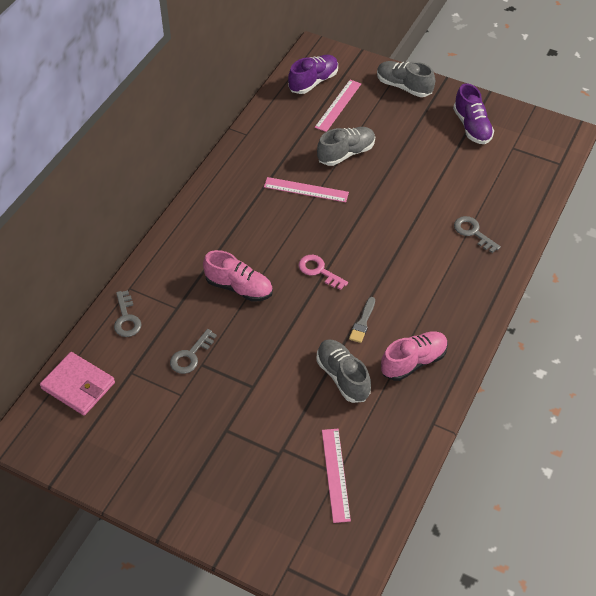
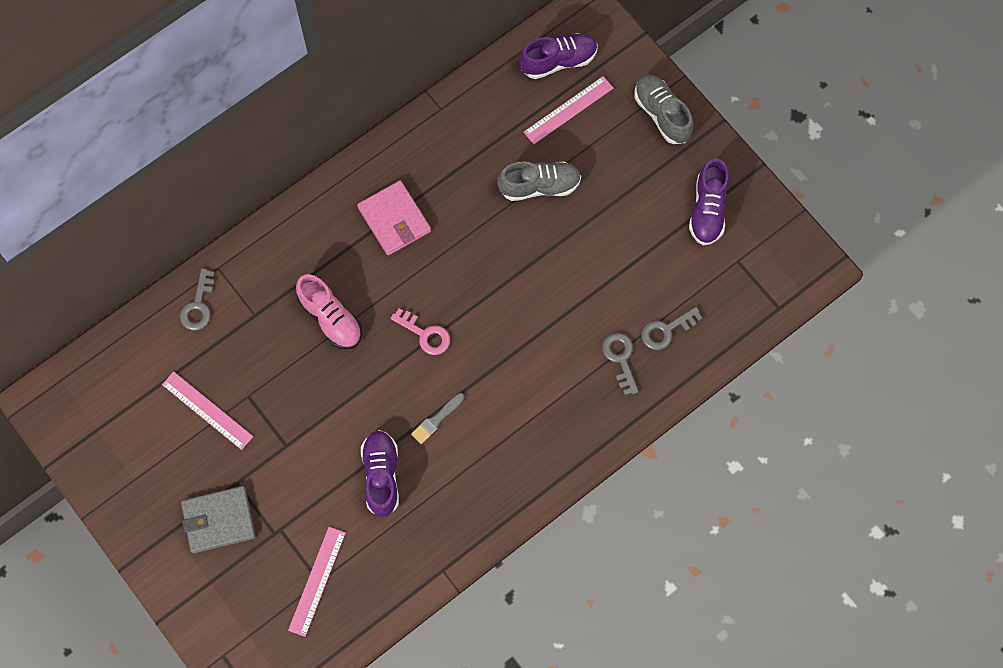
camera: 25 degrees right, 20 degrees up
(78, 385) = (117, 366): pink wallet -> pink wallet (394, 219)
(190, 355) = (242, 380): grey key -> grey key (666, 330)
(226, 464) = (219, 520): none -> grey wallet
(306, 190) = (467, 218): pink ruler -> pink ruler (207, 410)
(319, 271) = (425, 334): pink key -> pink key turned 150 degrees clockwise
(343, 377) = (381, 476): grey shoe -> purple shoe
(413, 362) = (463, 491): pink shoe -> none

